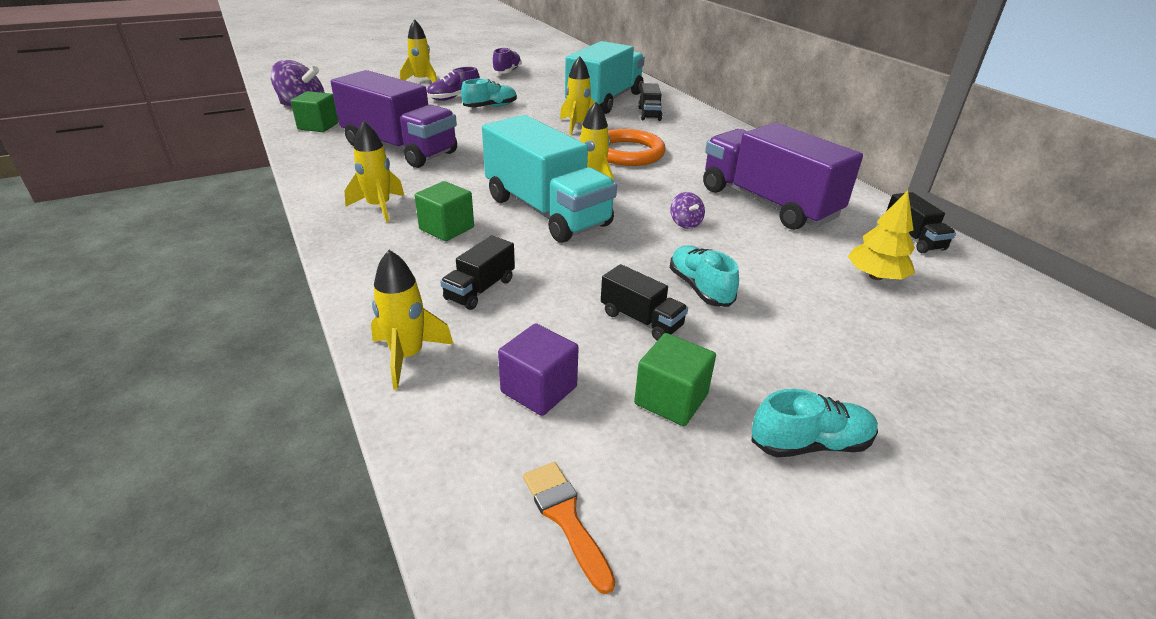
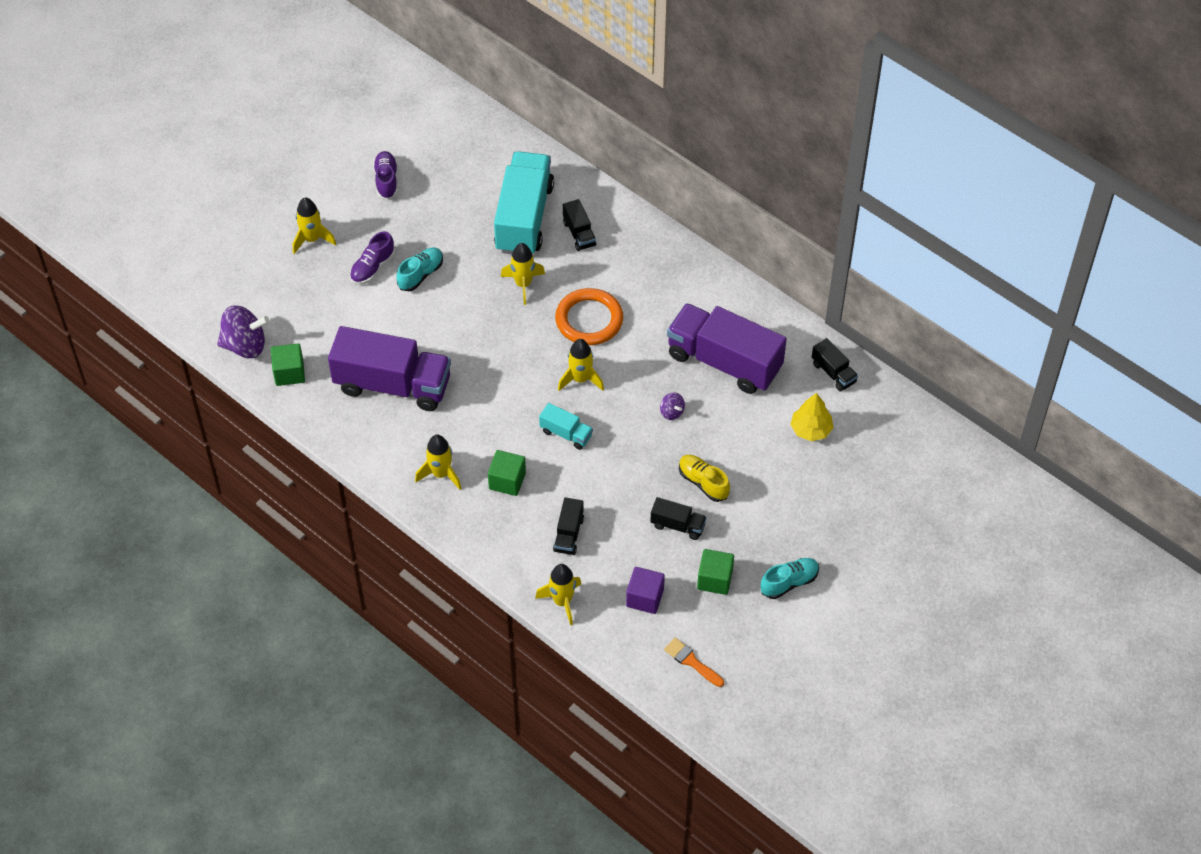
camera: 20 degrees left, 20 degrees up
(546, 211) = (566, 434): turquoise truck -> turquoise truck, size x0.45
(700, 288) = (703, 483): turquoise shoe -> yellow shoe

